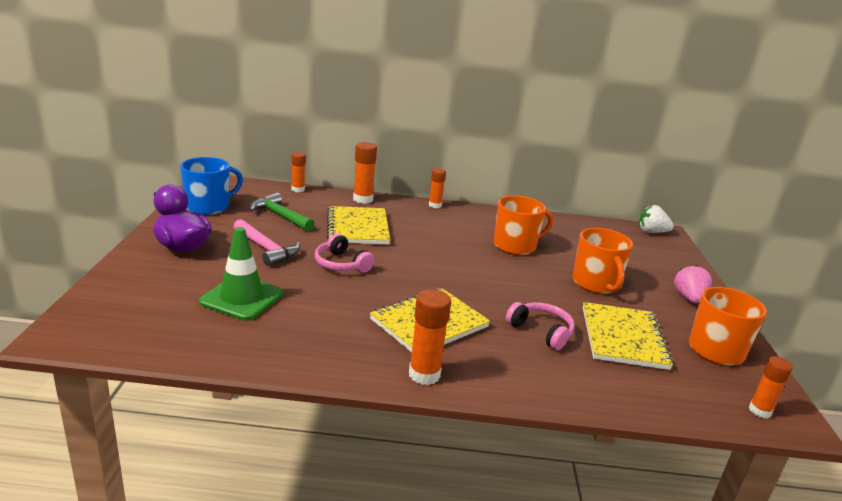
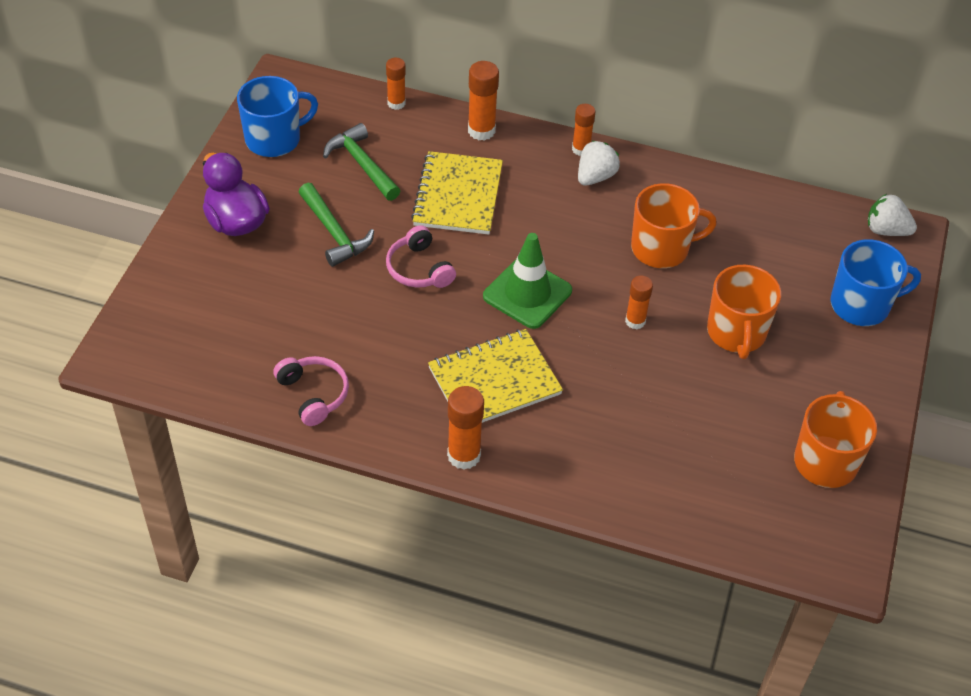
camera: 15 degrees right, 25 degrees up
(242, 298) = (294, 319): green traffic cone -> green traffic cone (527, 293)
(266, 249) = (334, 233): pink hammer -> green hammer
(451, 216) = (595, 177): none -> white strawberry
(541, 331) = (622, 408): pink headphones -> pink headphones (313, 394)
(623, 337) = (719, 429): yellow notebook -> none
(666, 265) = (861, 305): none -> blue mug
(689, 298) = (851, 372): pink strawberry -> none
(759, 411) = (816, 552): orange glue stick -> orange glue stick (635, 321)

